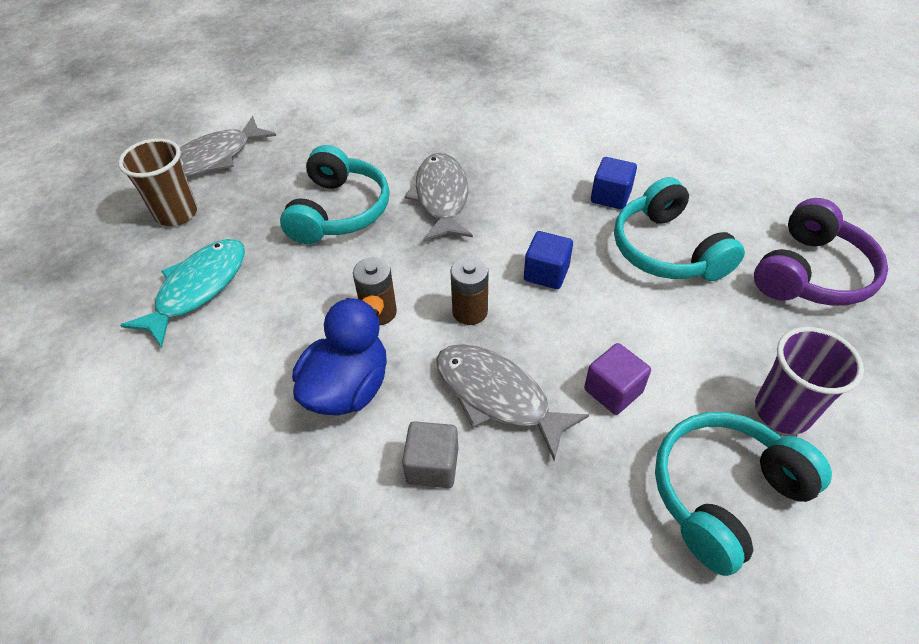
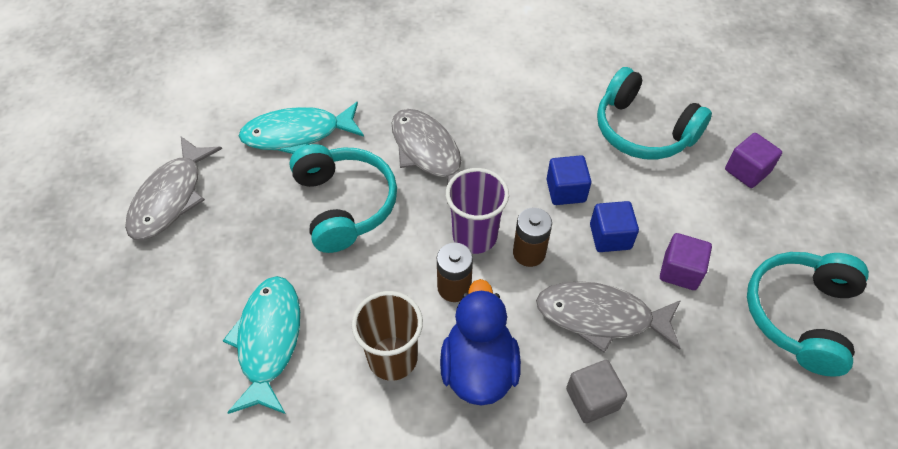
camera: 30 degrees left, 5 degrees up
(176, 214) = (181, 274): brown cup -> brown cup (392, 358)
(344, 146) = (297, 134): none -> turquoise fish
(610, 196) = (569, 97): blue cube -> blue cube (610, 236)
(760, 328) = (747, 171): none -> purple cube
(782, 411) = (799, 233): purple cup -> purple cup (474, 236)
(811, 273) = (754, 109): purple headphones -> none

